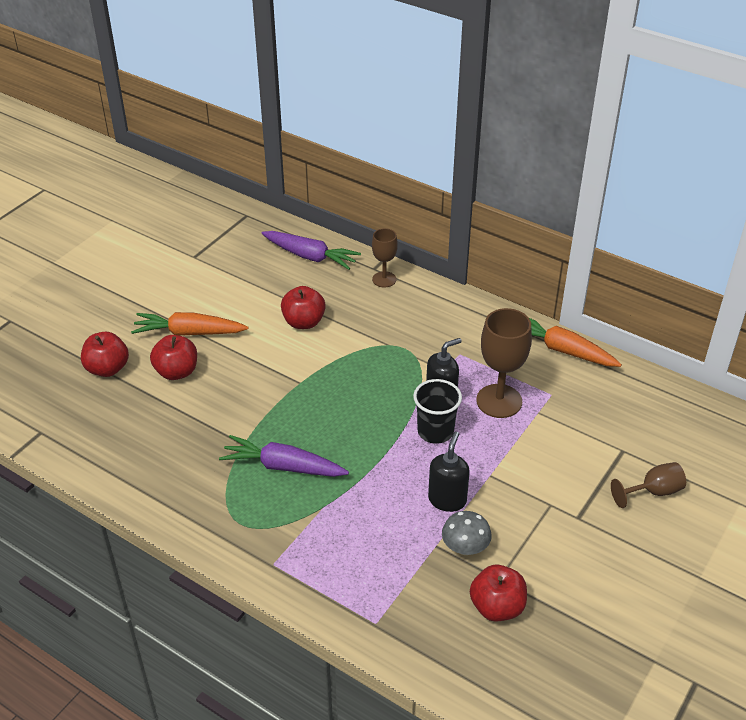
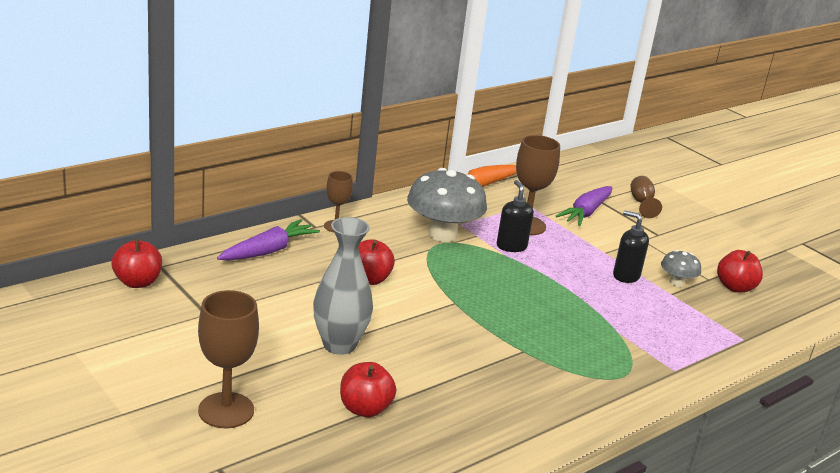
camera: 75 degrees left, 15 degrees down
(75, 303) = (226, 410): none -> brown goblet
(177, 372) = (398, 365): red apple -> red apple (137, 282)
(189, 333) = (339, 345): orange carrot -> grey vase
(283, 466) = (561, 337): purple carrot -> purple carrot (586, 213)
(425, 346) = (442, 234): none -> grey mushroom
(435, 431) = (548, 259): black cup -> none

